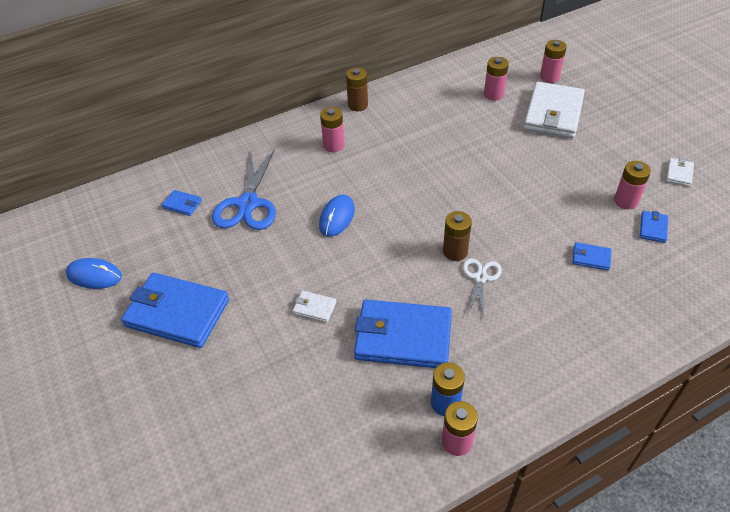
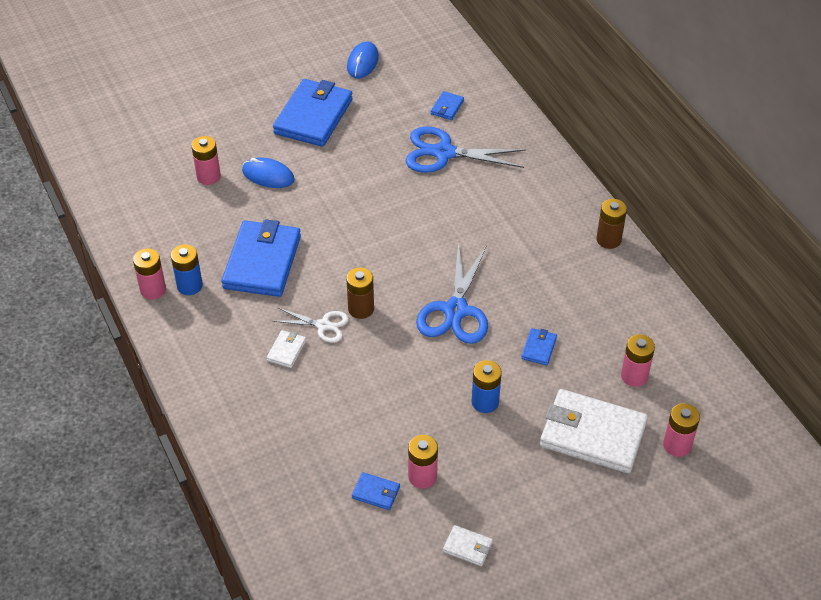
camera: 90 degrees right, 0 degrees up
(314, 308) = (305, 203): white wallet -> white wallet (286, 350)
(334, 145) = (533, 217): pink battery -> pink battery (208, 176)
(337, 217) = (419, 219): blue mouse -> blue mouse (268, 175)
(446, 188) = (456, 310): none -> blue scissors
(540, 168) = (485, 402): none -> blue battery
(591, 258) = (338, 423): blue wallet -> blue wallet (539, 348)

